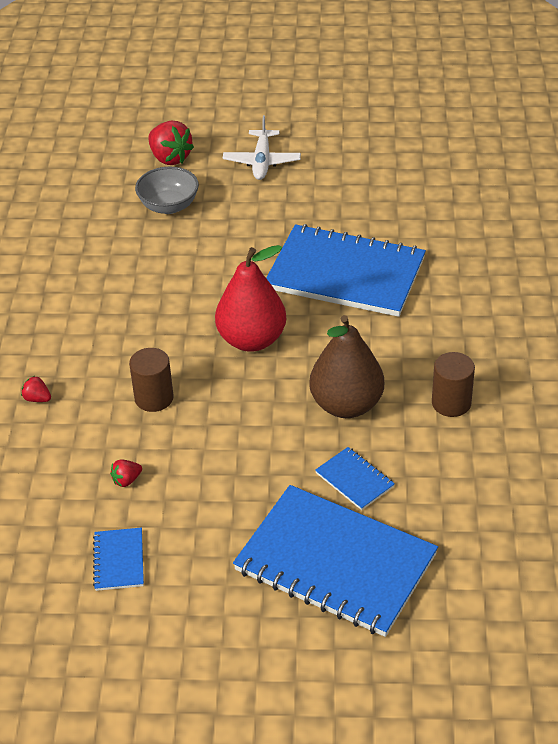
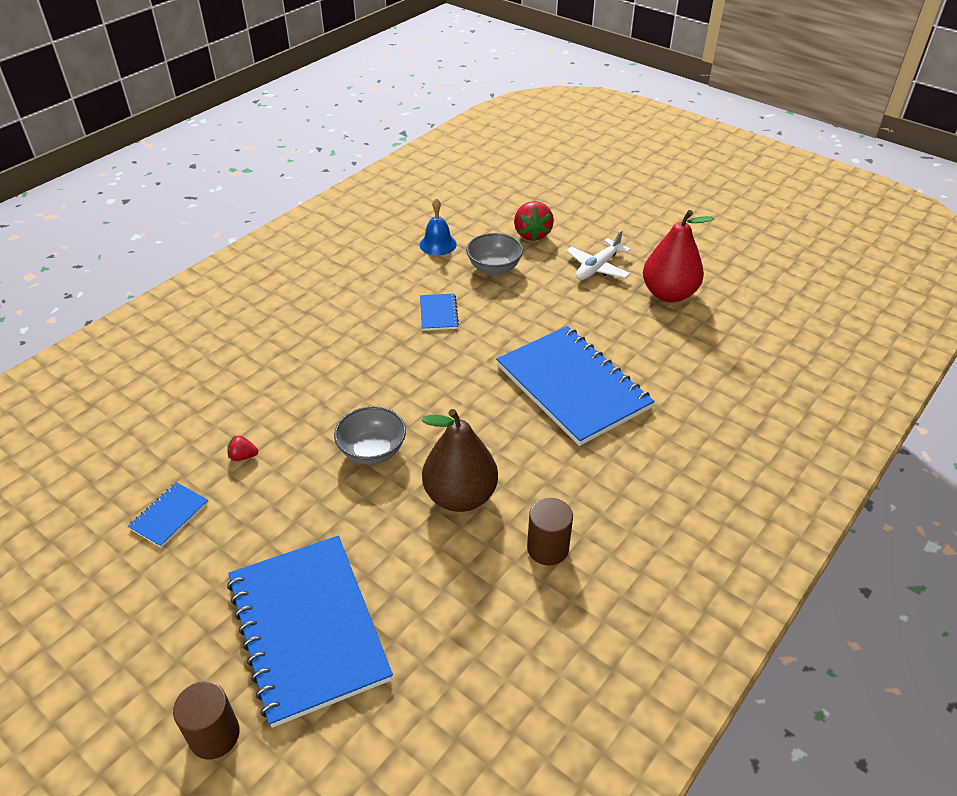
camera: 35 degrees right, 0 degrees up
(37, 399) = (257, 360): red strawberry -> none
(89, 209) = (438, 244): none -> blue bell
(154, 398) = (329, 405): brown cylinder -> brown cylinder (214, 735)
(236, 413) = (372, 451): none -> grey bowl
(252, 340) = (445, 400): red pear -> red pear (668, 294)
(354, 480) = (399, 565): blue notebook -> blue notebook (438, 313)

